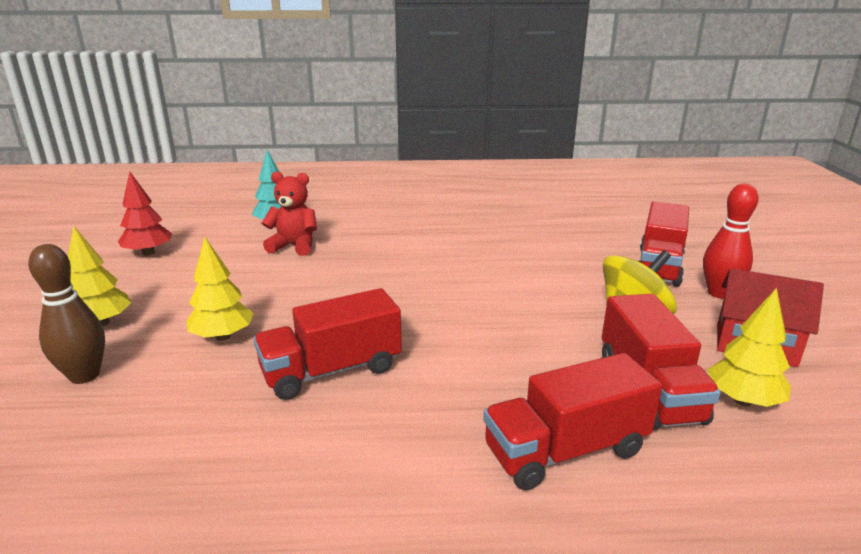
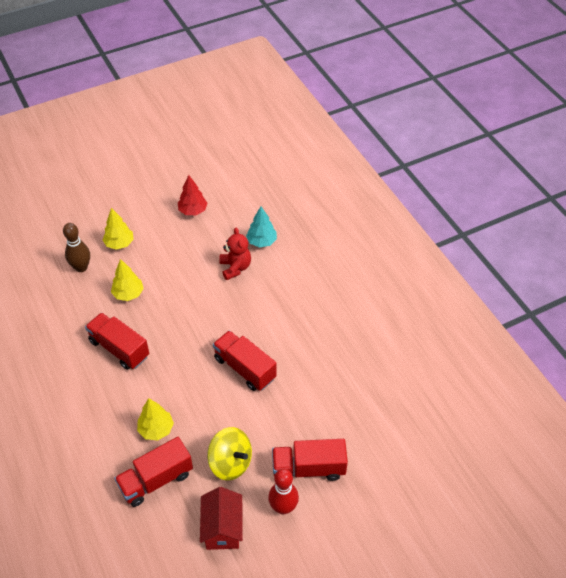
camera: 65 degrees right, 25 degrees up
(565, 450) = (98, 454): red truck -> red truck (245, 368)
(743, 400) = (163, 522): yellow tree -> yellow tree (156, 429)

